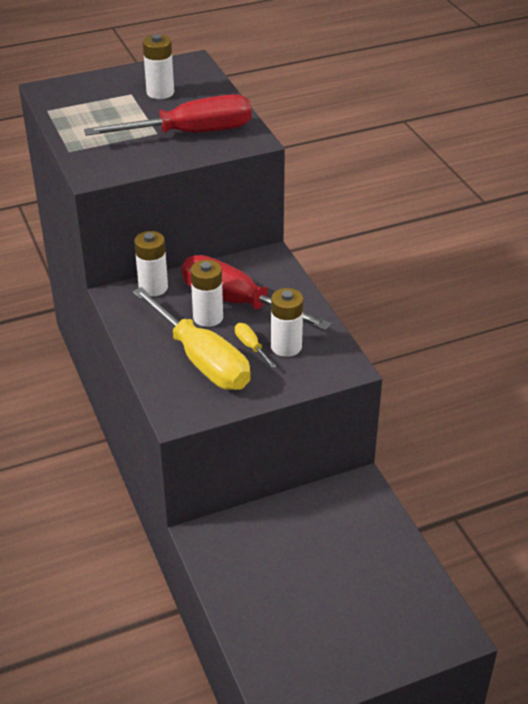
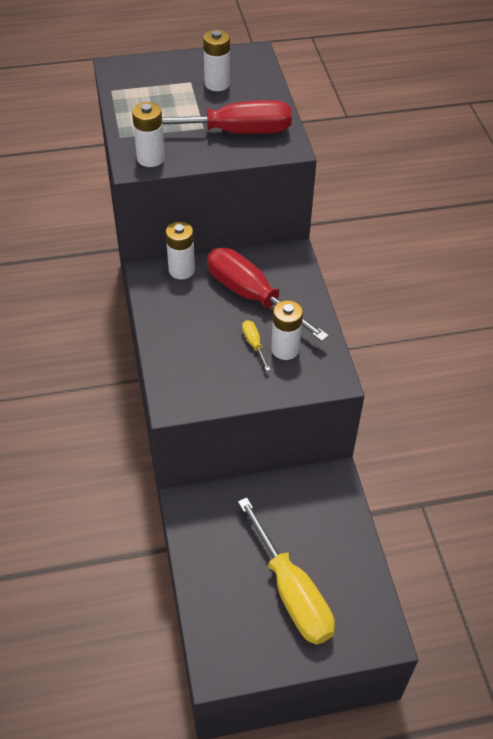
camera: 10 degrees right, 10 degrees up
(201, 359) = (206, 350): yellow screwdriver -> yellow screwdriver (291, 591)
(208, 317) = (222, 308): white battery -> white battery (150, 158)

